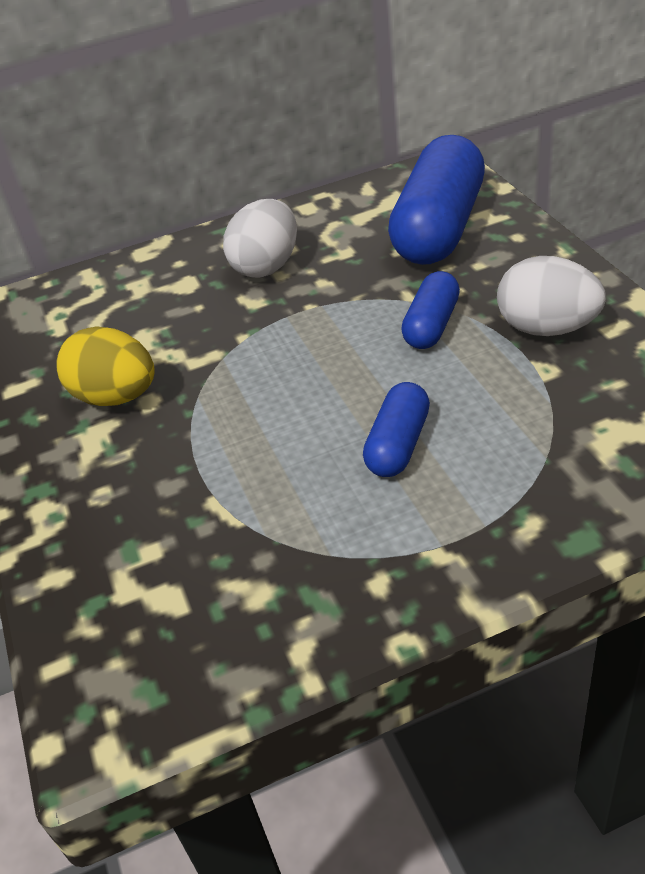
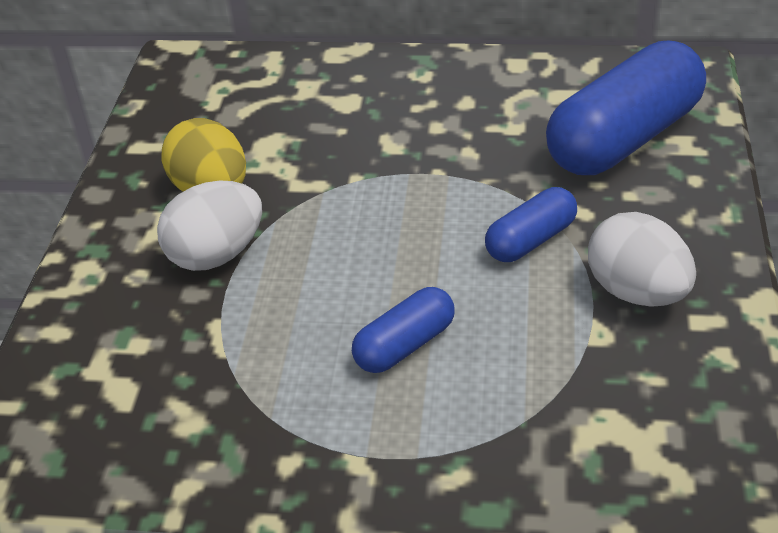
camera: 25 degrees right, 0 degrees up
(267, 266) = (431, 113): white egg -> white egg (216, 255)

